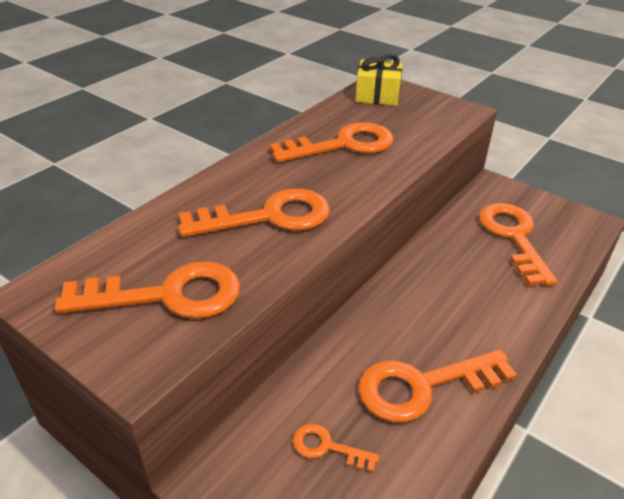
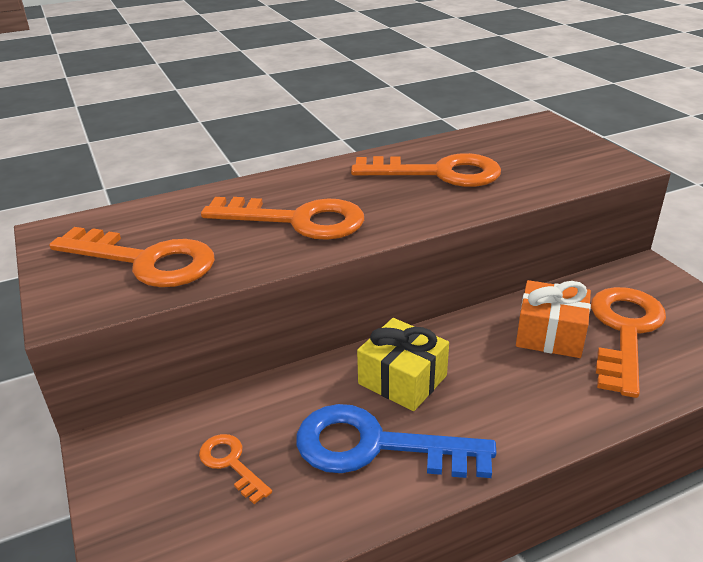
camera: 30 degrees right, 5 degrees down
(377, 95) = (527, 134): yellow gift -> yellow gift (402, 380)
(423, 386) = (376, 446): orange key -> blue key
(470, 254) = (550, 334): none -> orange gift

